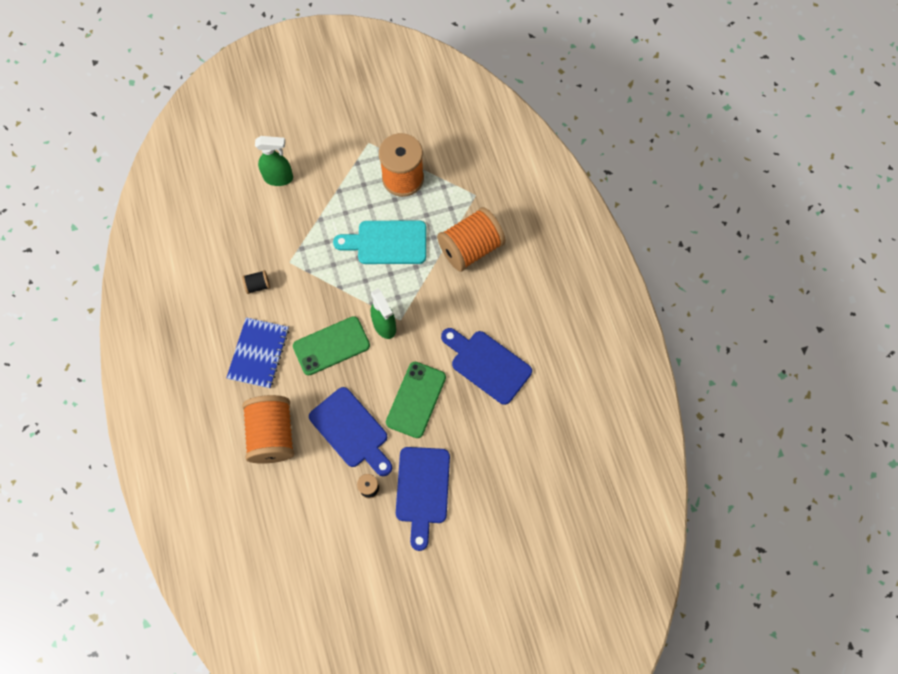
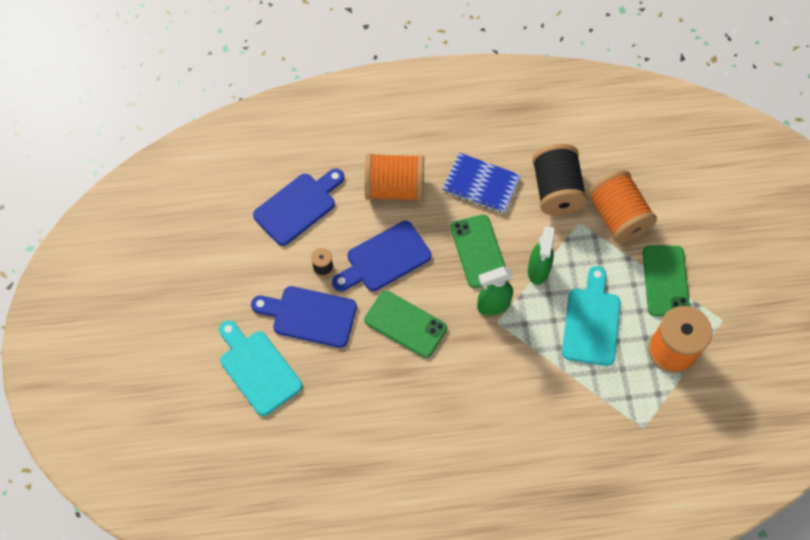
camera: 100 degrees right, 5 degrees down
(258, 285) = (556, 190): black spool -> black spool, size x2.33
(279, 178) = (682, 223): green spray bottle -> green spray bottle (538, 271)
(338, 187) = (665, 281): none -> green phone
(470, 248) = (574, 410): orange spool -> orange spool (617, 217)
(485, 528) = (258, 369): none -> turquoise cutting board
(487, 364) = (431, 403): blue cutting board -> blue cutting board (298, 206)

